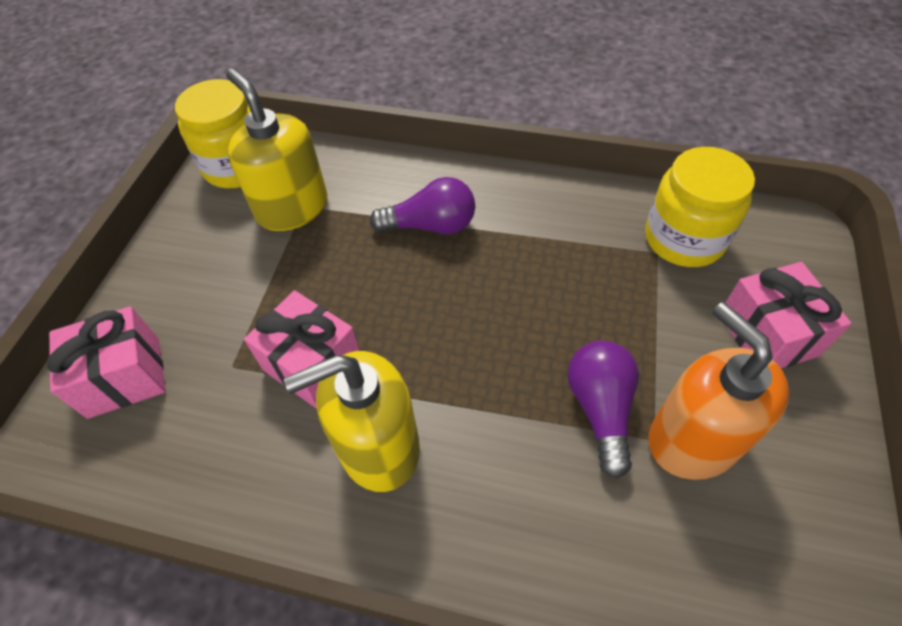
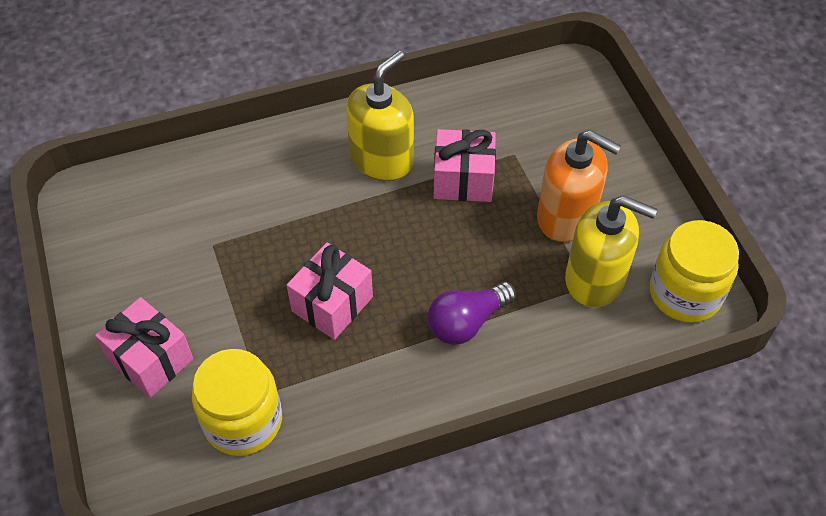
camera: 145 degrees right, 0 degrees up
(124, 377) = (573, 116): pink gift -> pink gift (332, 304)
(600, 409) = (255, 246): purple light bulb -> none
(692, 439) = (187, 256): orange soap dispenser -> orange soap dispenser (566, 216)

